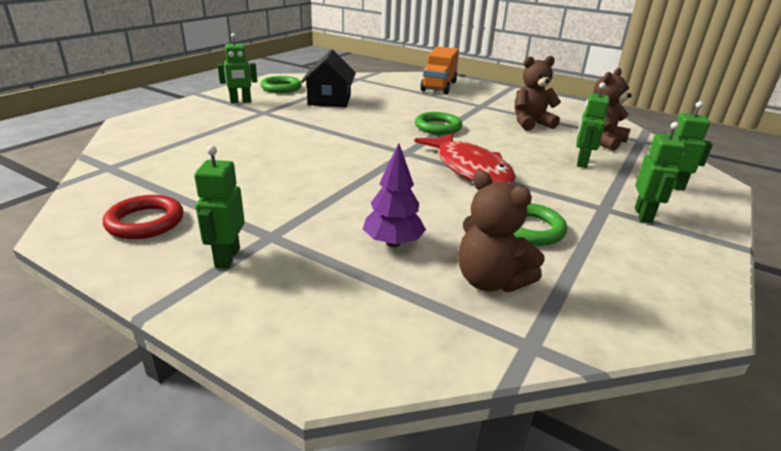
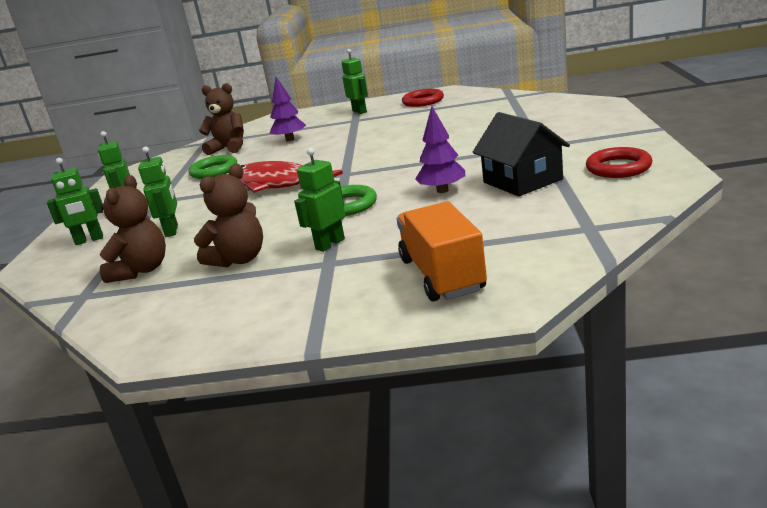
camera: 155 degrees right, 5 degrees down
(240, 101) = (593, 141): green robot -> green robot (330, 244)
(281, 88) = (618, 168): green ring -> red ring
(373, 112) = (442, 190): none -> purple tree

